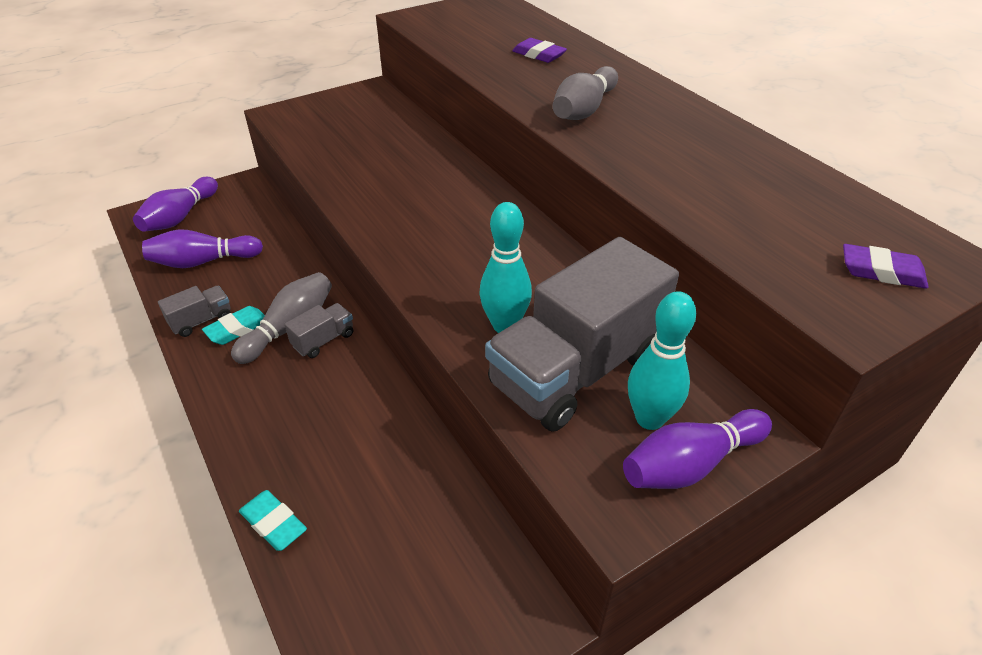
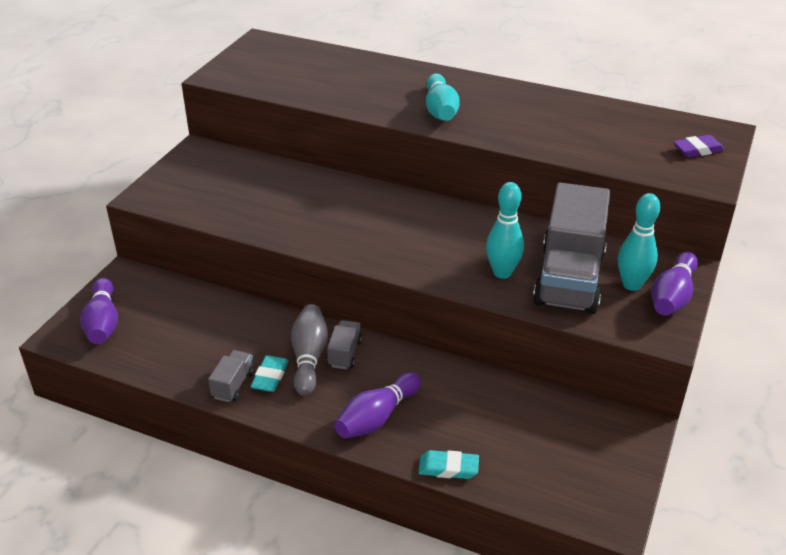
camera: 35 degrees left, 5 degrees down
(203, 261) = (175, 346): purple bowling pin -> purple bowling pin (377, 417)
(539, 55) = (358, 78): purple eraser -> none
(584, 110) = (440, 110): grey bowling pin -> turquoise bowling pin

